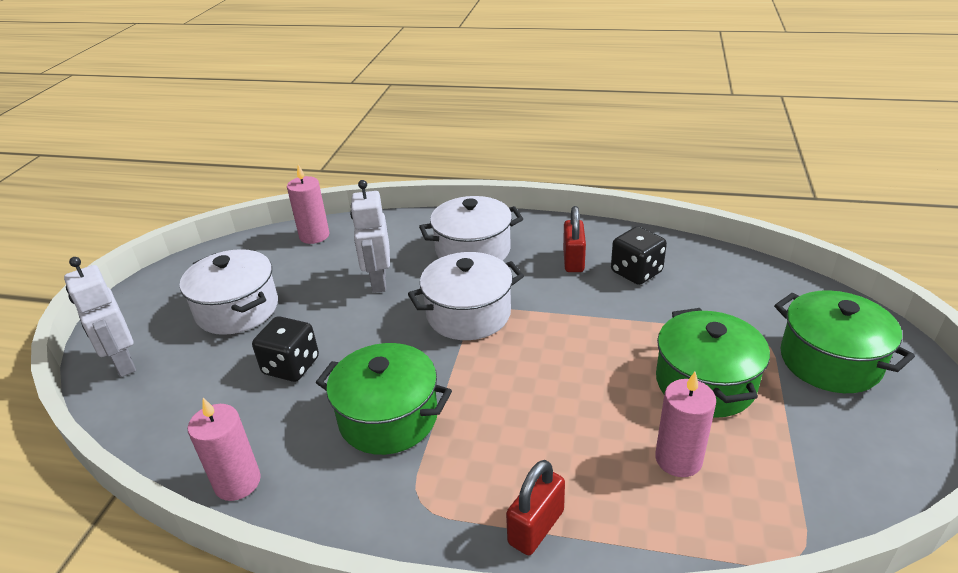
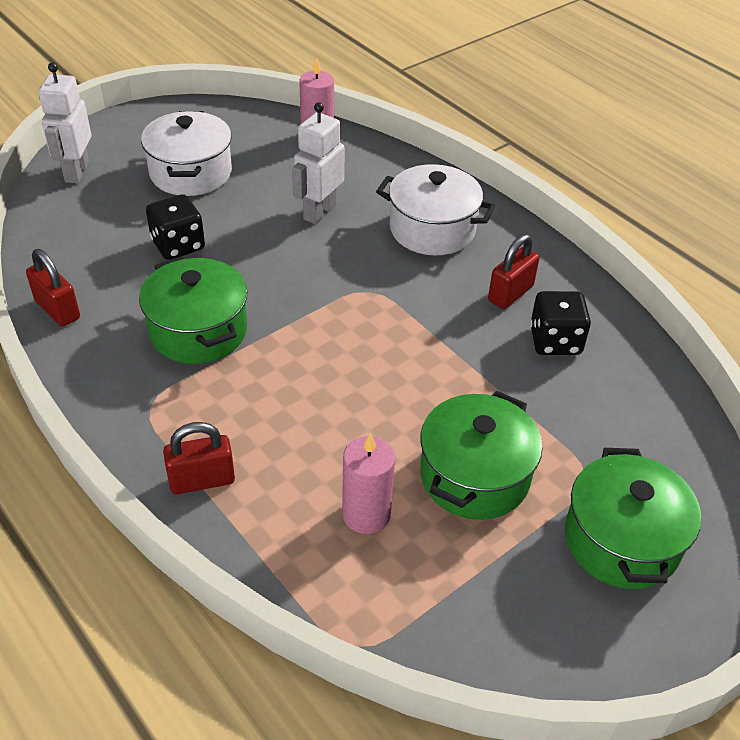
camera: 35 degrees right, 10 degrees up
(237, 482) = (58, 310): pink candle -> red padlock
(468, 314) = (356, 286): white pot -> none

